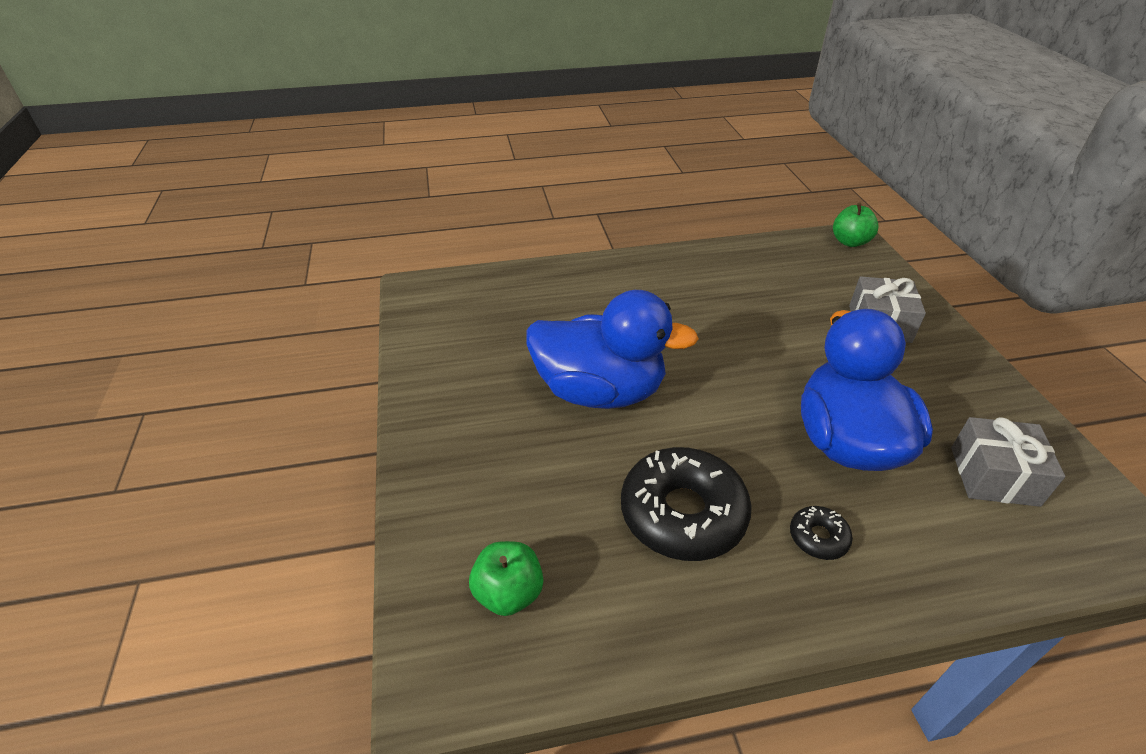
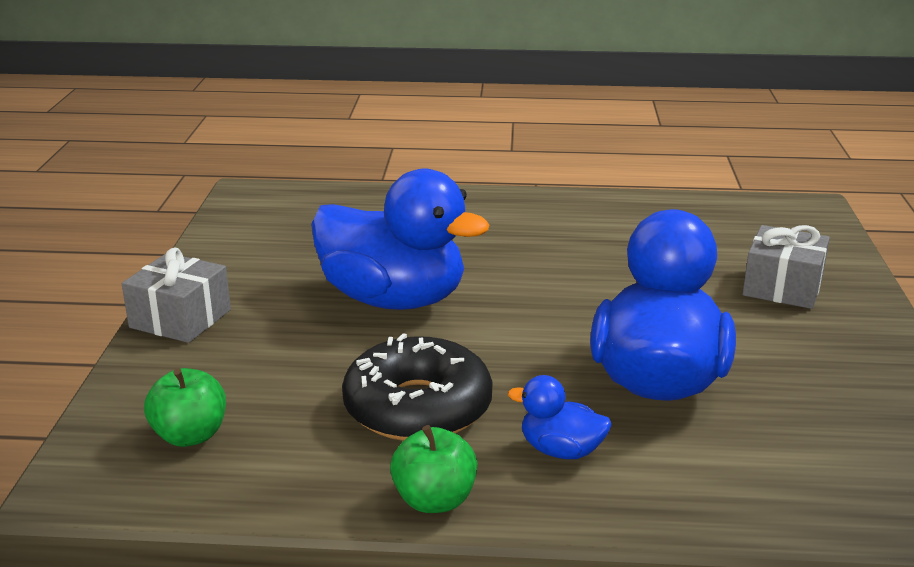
camera: 15 degrees right, 15 degrees down
(818, 537) = (561, 450): black donut -> blue duck
(850, 242) = (803, 210): green apple -> green apple (434, 500)
(994, 476) = (825, 436): grey gift -> grey gift (180, 318)

